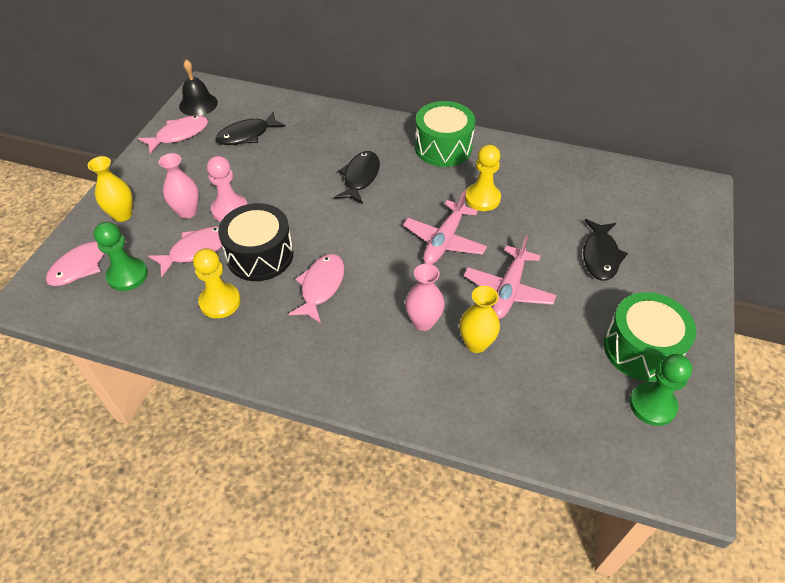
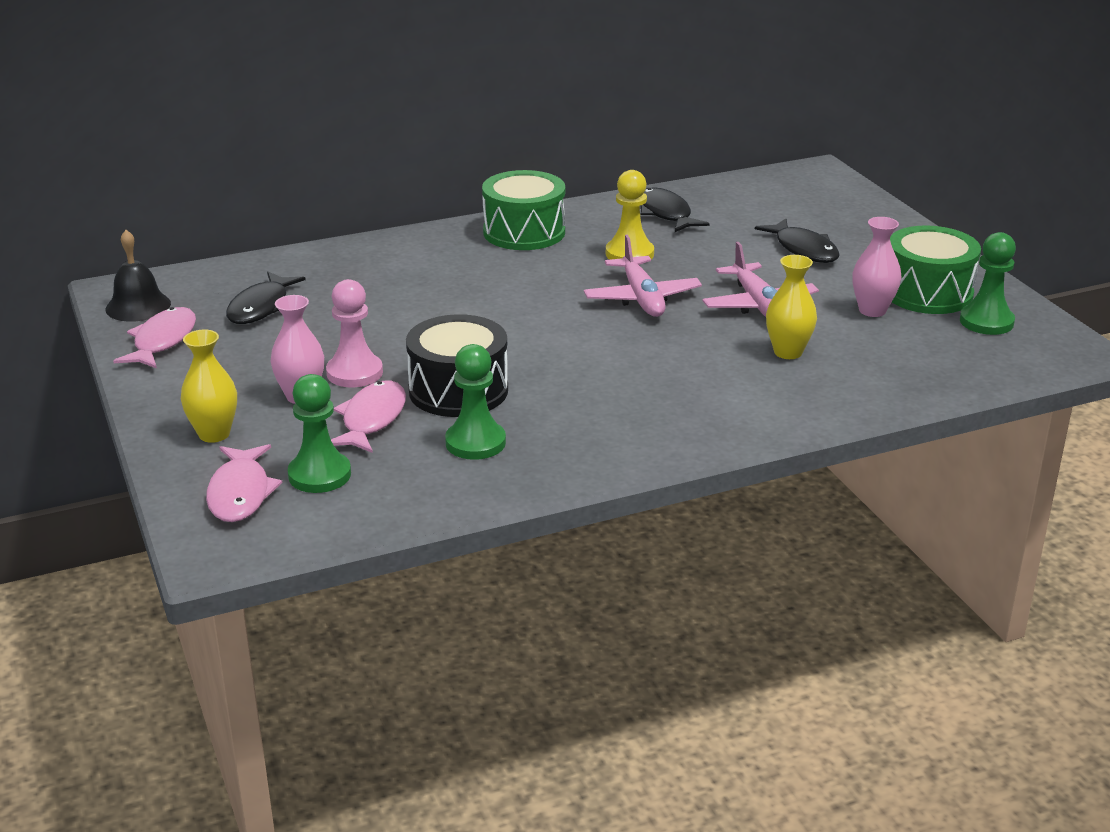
camera: 40 degrees left, 20 degrees down
(220, 302) = (475, 443): yellow pawn -> green pawn
(321, 286) = (570, 383): pink fish -> none
(360, 177) = (469, 288): black fish -> black fish (665, 213)
(423, 322) = (716, 360): pink vase -> pink vase (872, 310)

